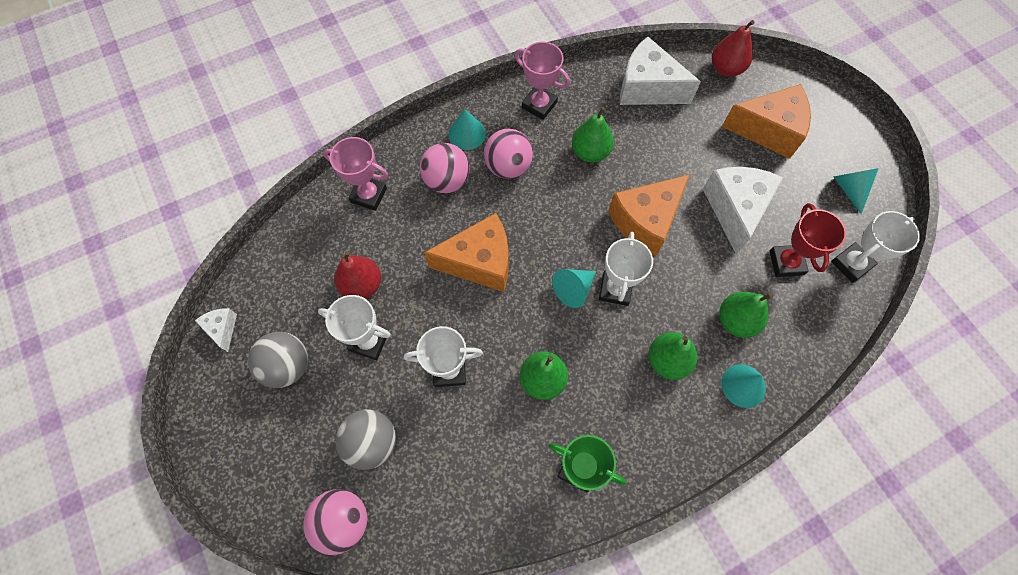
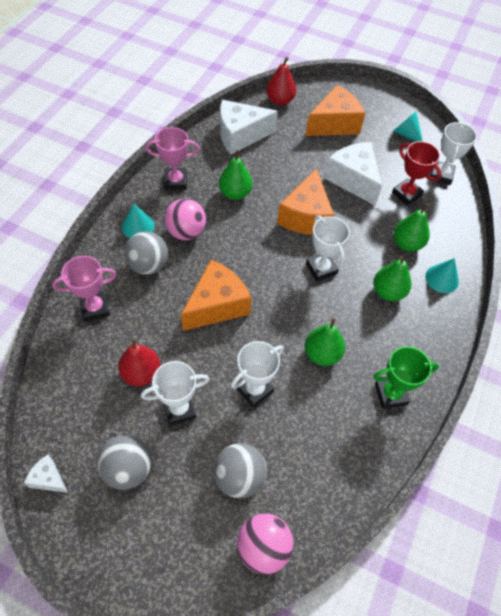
camera: 40 degrees left, 10 degrees down
(447, 181) = (148, 265): pink ball -> grey ball
(573, 289) = (295, 285): turquoise cone -> none

